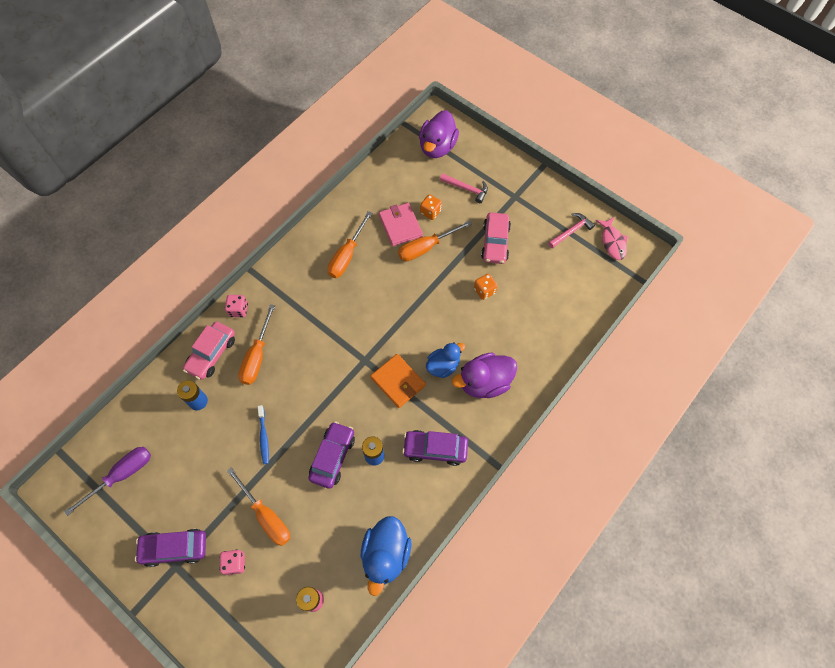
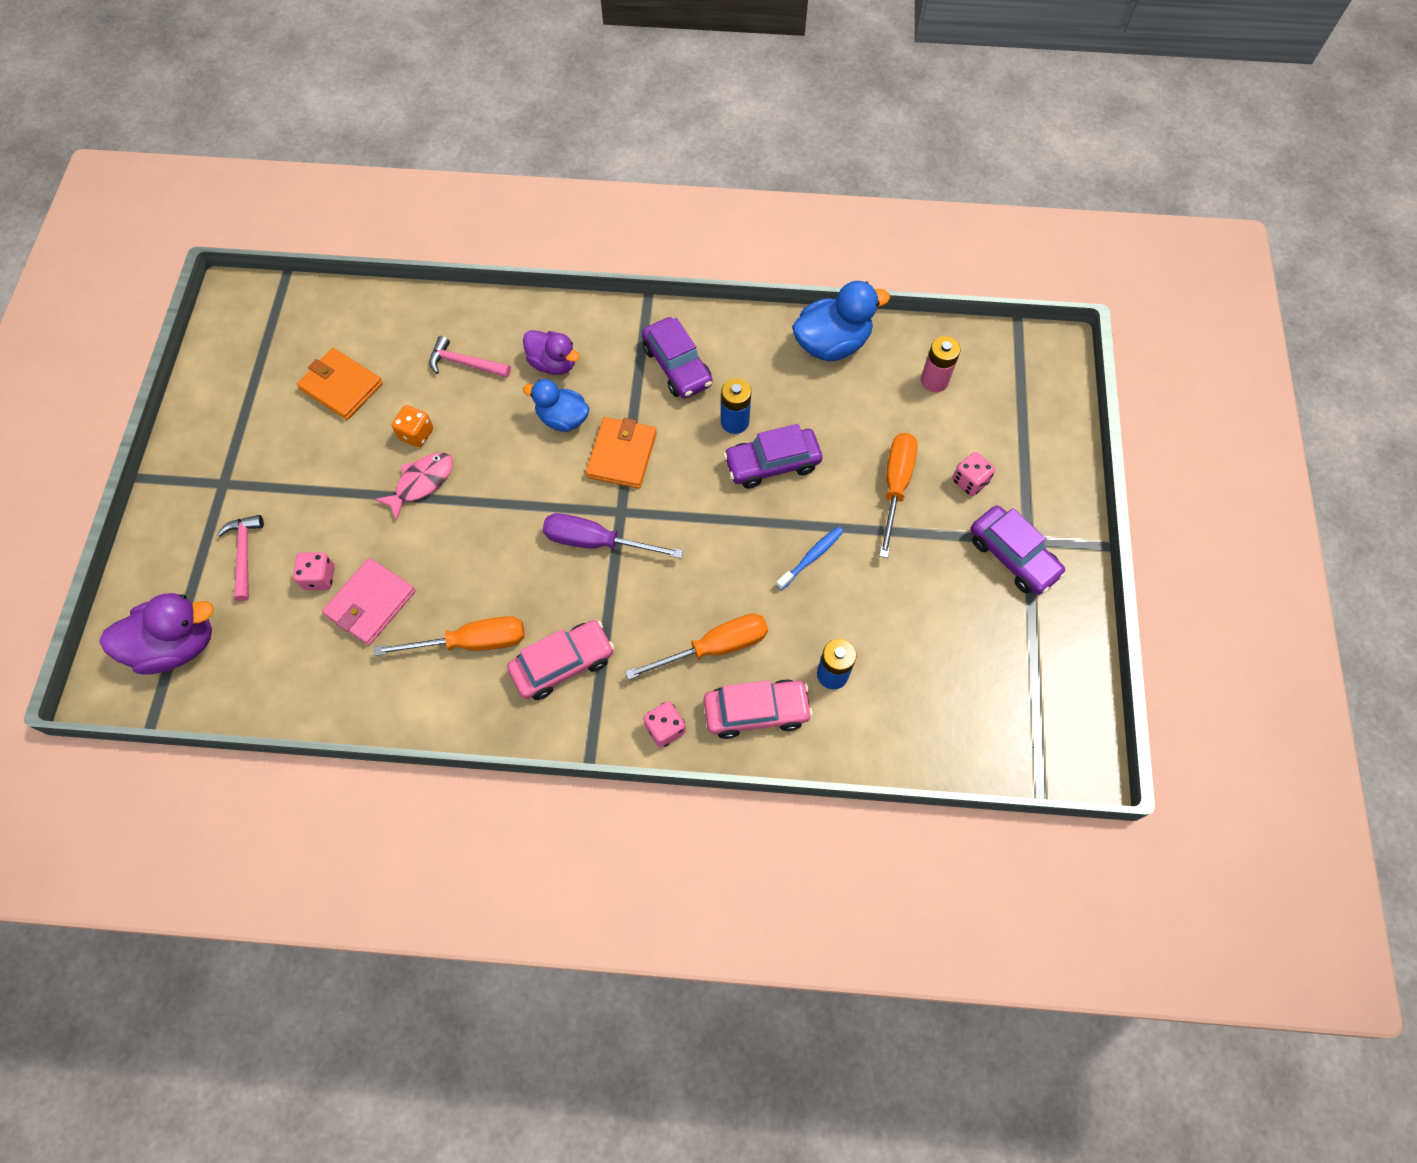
camera: 125 degrees left, 0 degrees up
(121, 475) = (996, 690): purple screwdriver -> purple screwdriver (596, 542)
(426, 247) = (389, 545): orange screwdriver -> none
(430, 212) = (319, 577): orange dice -> pink dice
(484, 382) = (553, 363): purple duck -> purple duck, size x0.66
(495, 242) = (325, 464): pink car -> pink car (562, 664)
(541, 271) = (341, 386): none -> orange wallet
(571, 231) = (249, 385): pink hammer -> pink hammer (465, 363)
(612, 242) = (240, 331): pink fish -> pink fish (421, 483)

